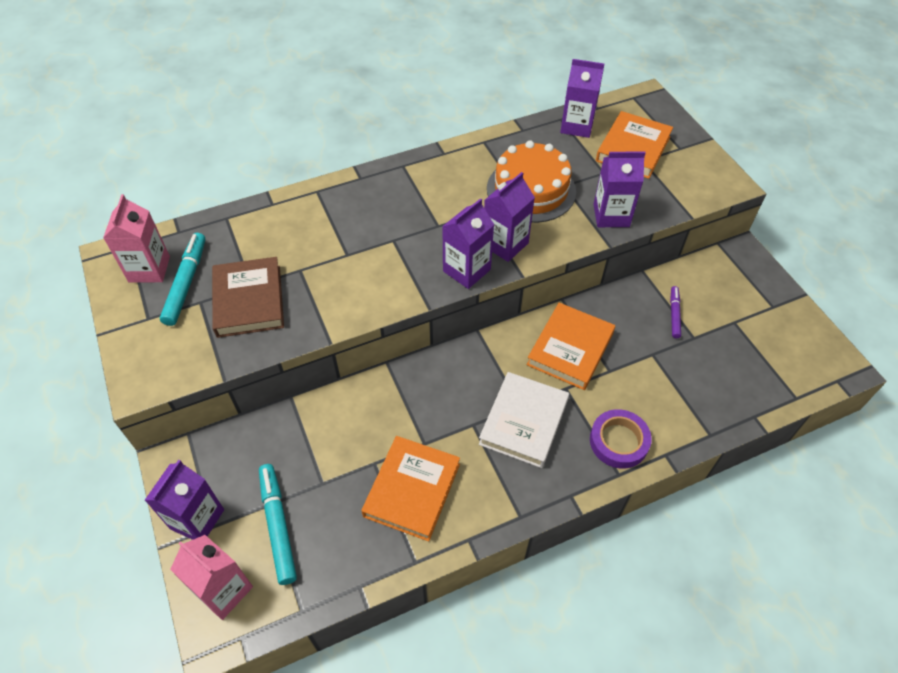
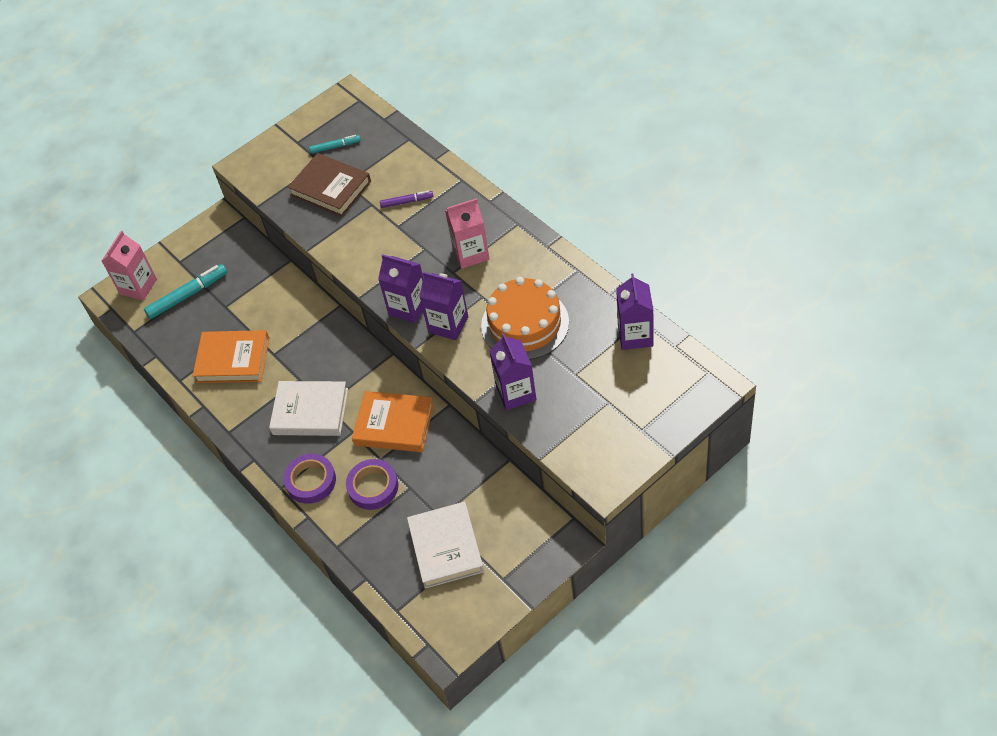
camera: 80 degrees right, 0 degrees up
(149, 269) = (341, 121): pink carton -> pink carton (471, 253)
(186, 283) = (335, 147): turquoise marker -> turquoise marker, size x0.59
(197, 519) = (182, 251): purple carton -> none
(249, 301) = (331, 188): brown book -> brown book turned 60 degrees clockwise
(633, 149) = (621, 390): orange book -> none
(643, 385) = (373, 487): none -> purple tape
(674, 314) = (462, 496): purple marker -> purple marker (406, 202)
(730, 340) = (446, 547): none -> white book

